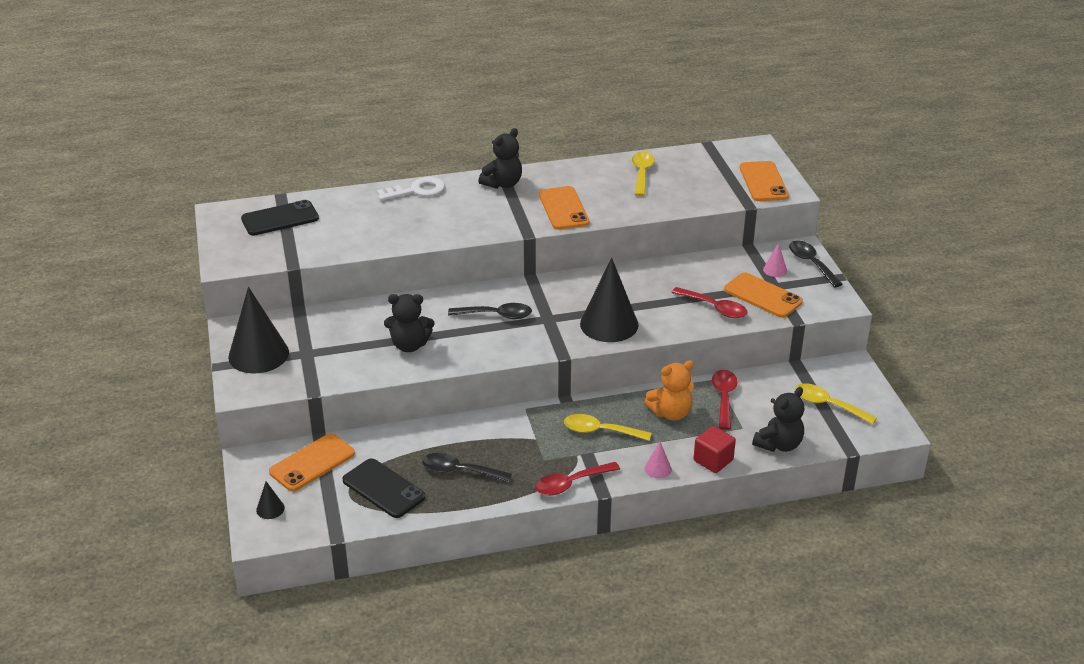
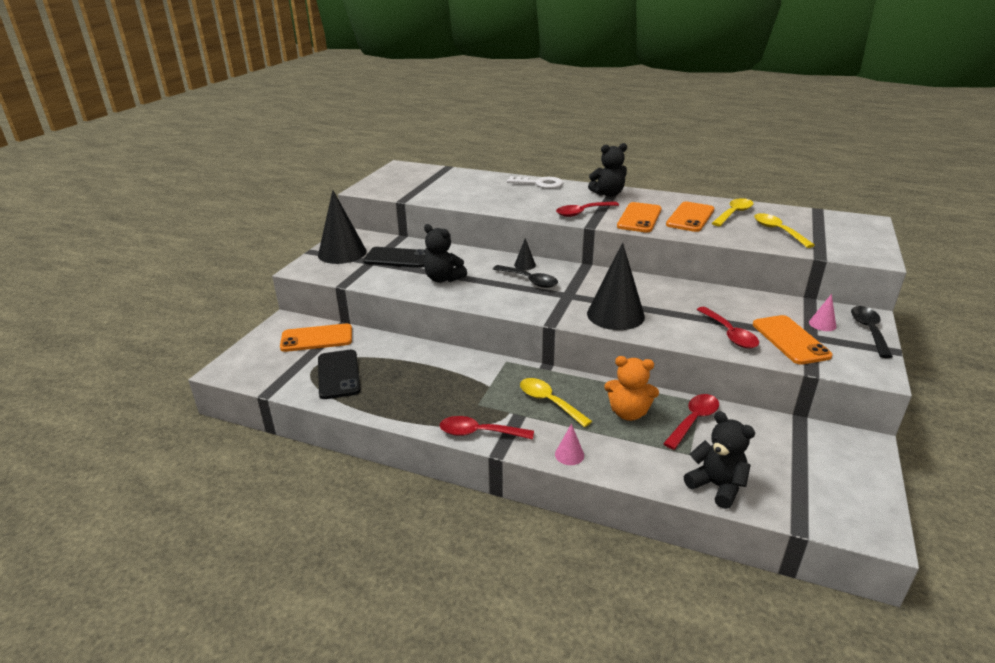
camera: 35 degrees right, 5 degrees down
(270, 509) = (254, 356): black cone -> black cone (525, 265)
(280, 219) = (430, 177): black phone -> black phone (397, 258)
(459, 471) = (405, 385): black spoon -> none
(503, 219) = (582, 212): none -> red spoon
(713, 460) = (631, 471): red cube -> none
(763, 182) = (852, 245): orange phone -> orange phone (690, 217)
(779, 444) = (716, 486): black teddy bear -> black teddy bear turned 120 degrees counterclockwise
(828, 405) = (806, 471): yellow spoon -> yellow spoon (778, 231)

